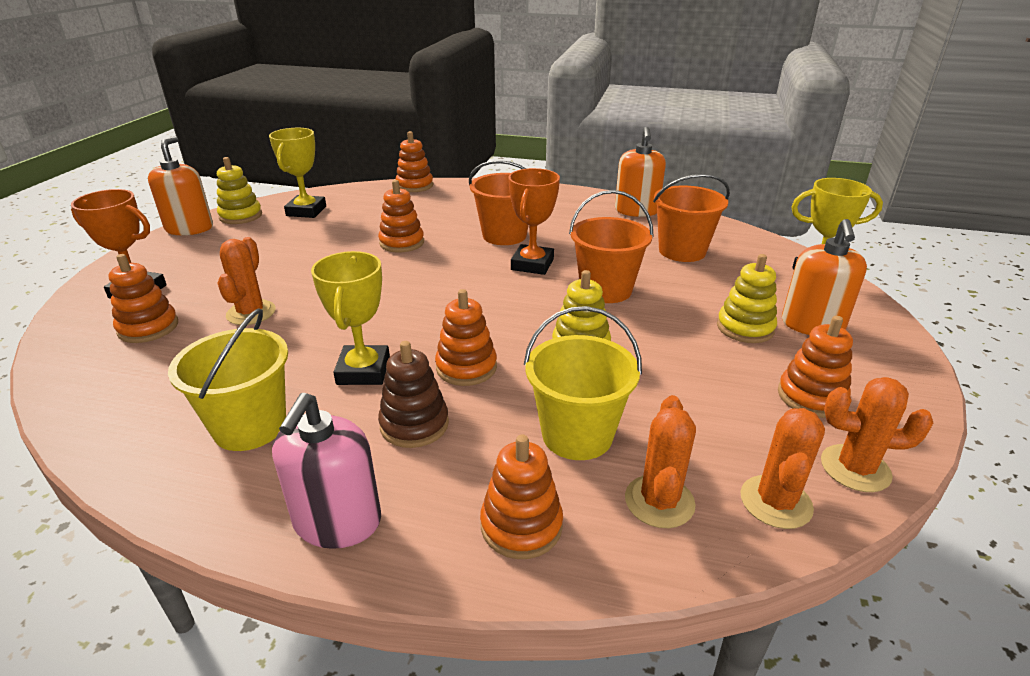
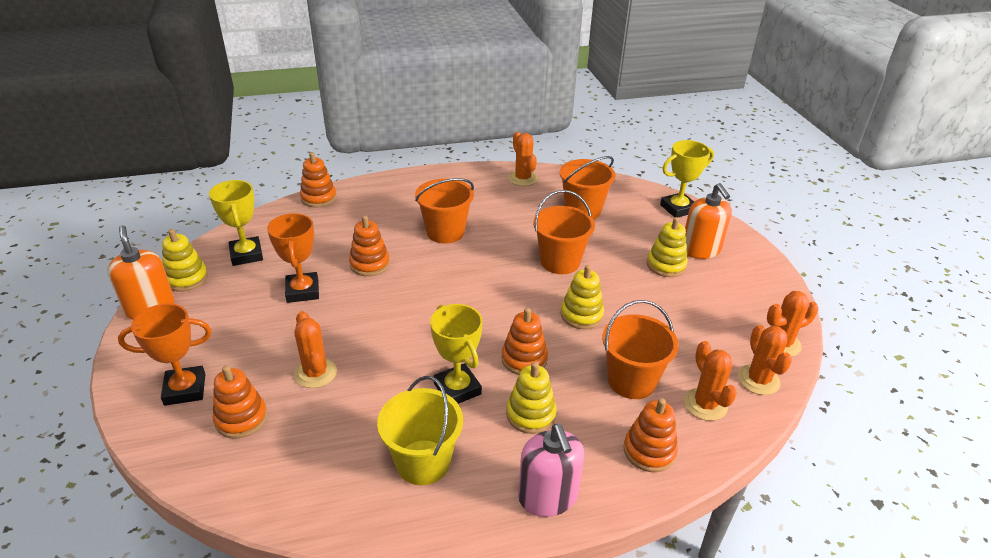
camera: 30 degrees left, 5 degrees up
(414, 424) = (531, 414): brown stacking toy -> yellow stacking toy
(532, 264) = (491, 254): orange trophy -> orange trophy (302, 291)
(577, 435) = (631, 381): yellow bucket -> orange bucket
(636, 211) = (522, 178): orange soap dispenser -> orange cactus
(811, 397) = (732, 304): orange stacking toy -> none

